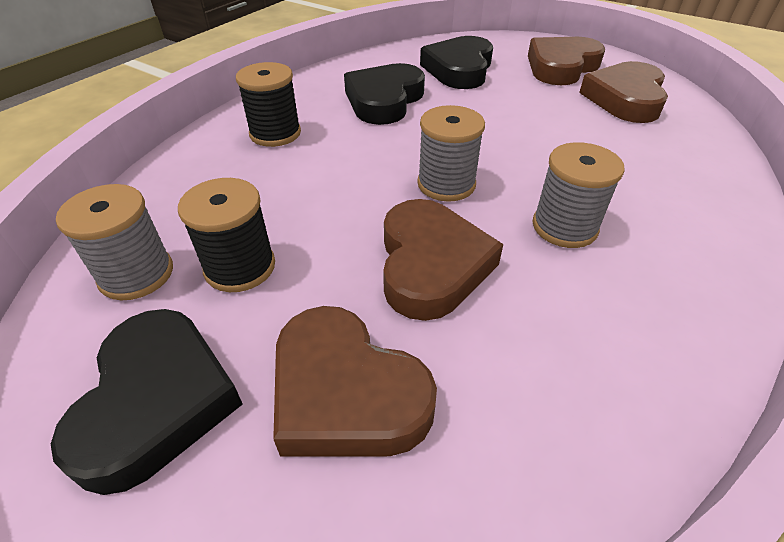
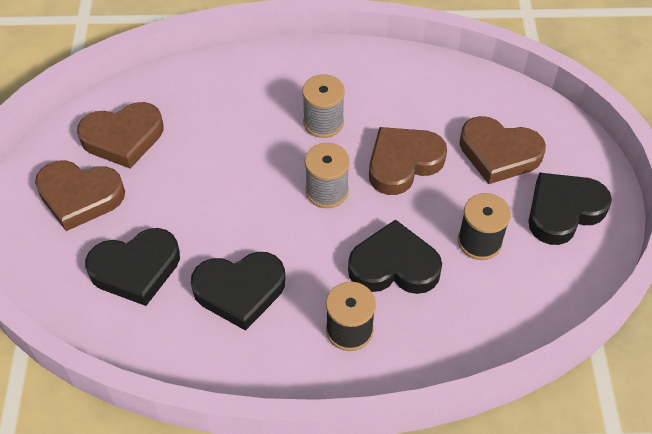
camera: 125 degrees left, 10 degrees up
(136, 274) = (527, 283): grey spool -> none
(300, 186) = (394, 265): none -> black heart
(346, 393) = (499, 153): brown heart -> brown heart turned 105 degrees clockwise

